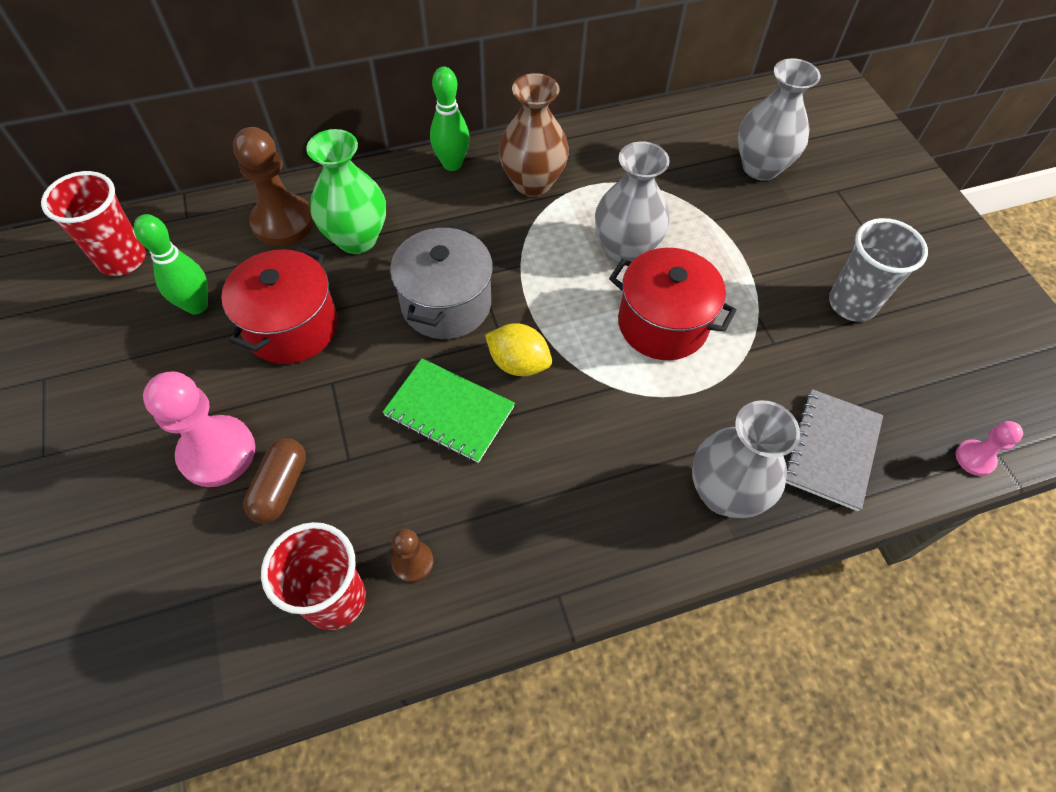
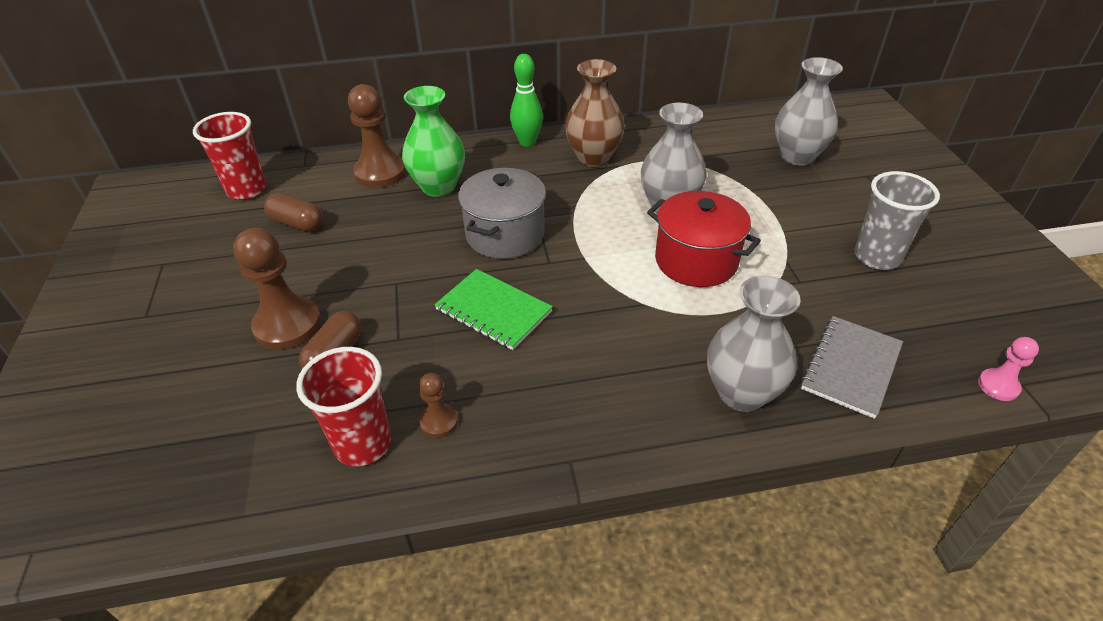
camera: 10 degrees right, 15 degrees down
(197, 306) = (297, 223): green bowling pin -> brown capsule
(217, 452) = (287, 325): pink pawn -> brown pawn
(292, 327) = (371, 242): red pot -> none
(518, 363) = (561, 280): yellow lemon -> none

